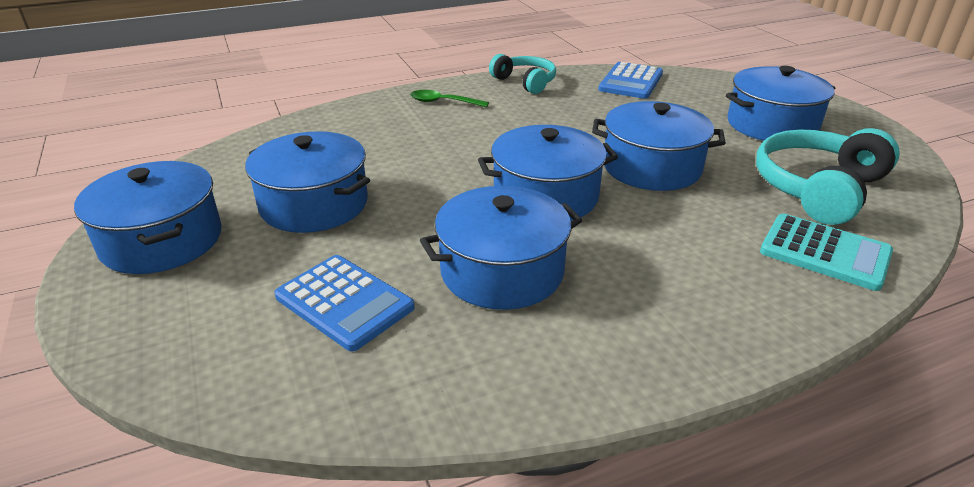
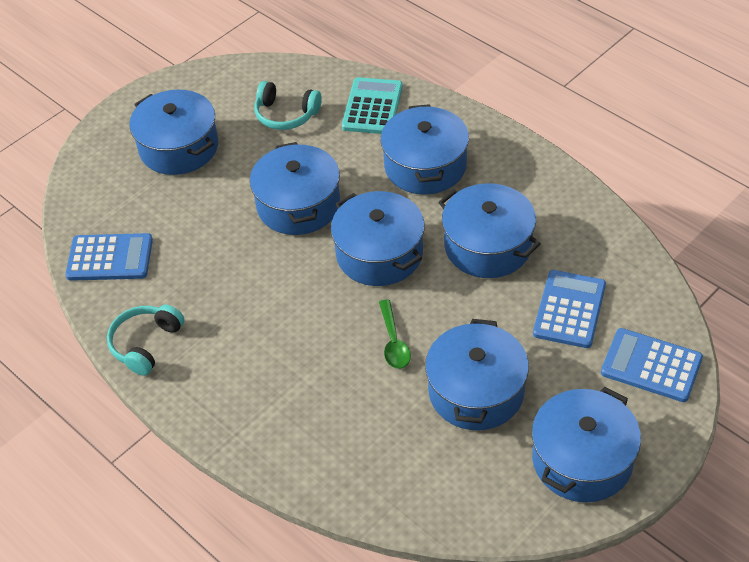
camera: 110 degrees left, 15 degrees up
(190, 339) = (651, 366): none -> blue calculator
(443, 102) = (232, 394): green spoon -> green spoon (393, 342)
(681, 264) = (425, 166): none -> blue pot
(817, 188) = (286, 115): turquoise headphones -> turquoise headphones, size x0.63

